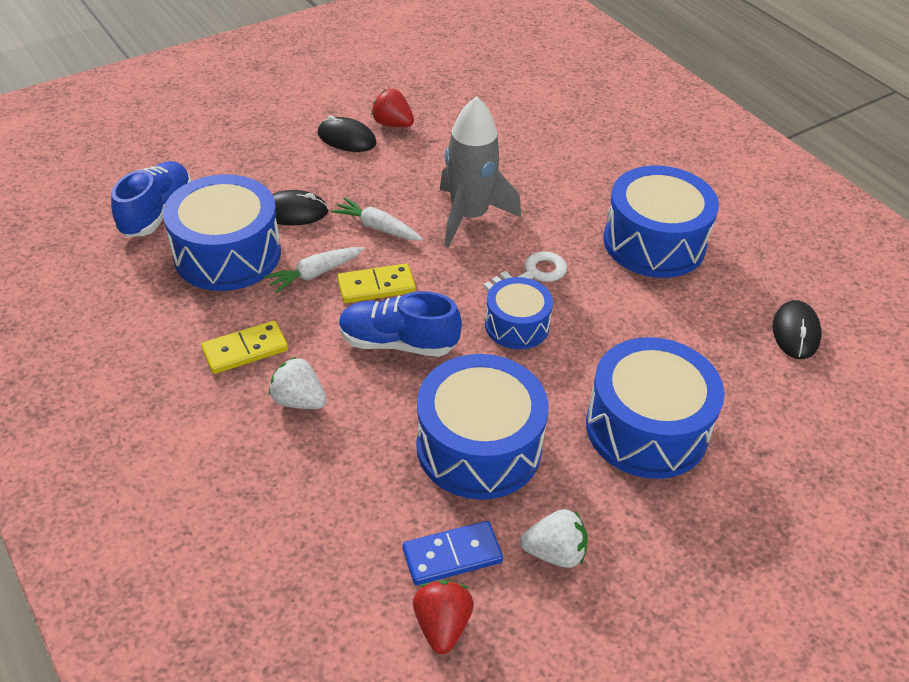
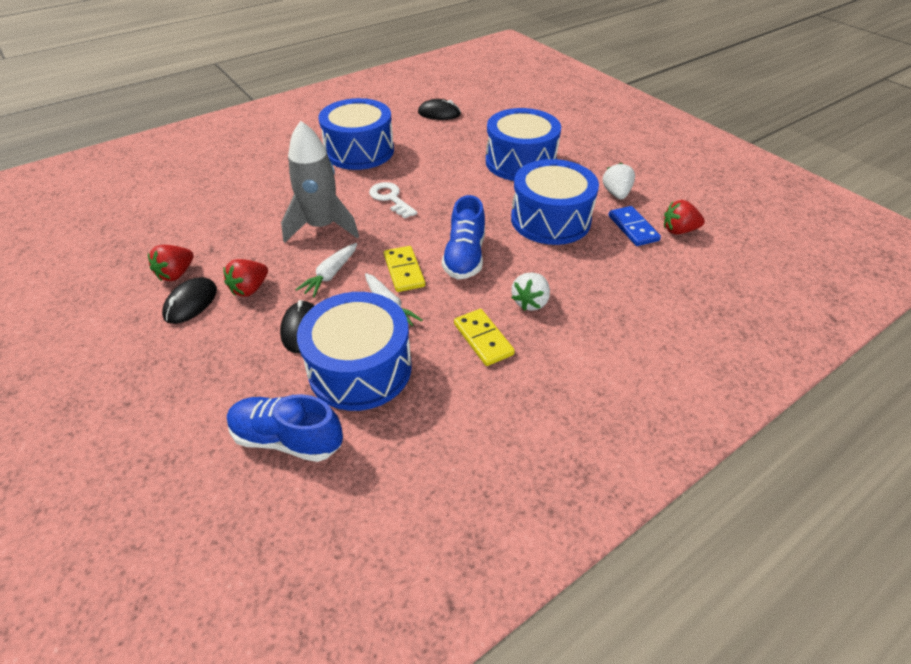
camera: 90 degrees left, 0 degrees up
(362, 173) = (250, 289): none -> red strawberry
(517, 325) = (442, 205): blue drum -> none

